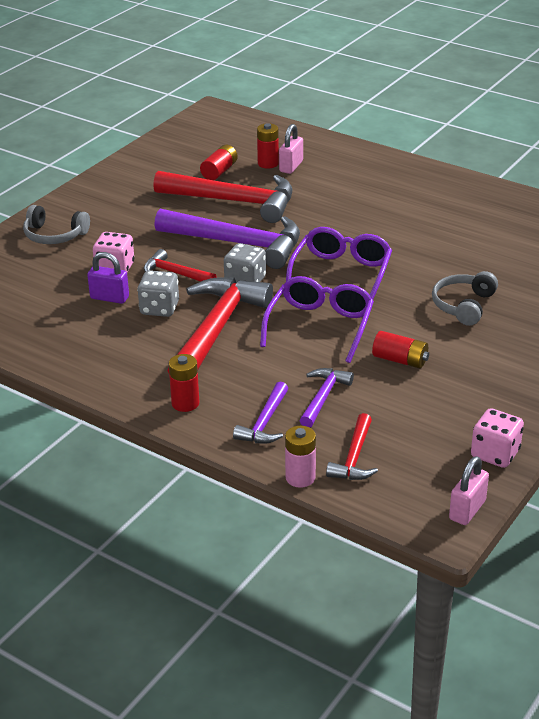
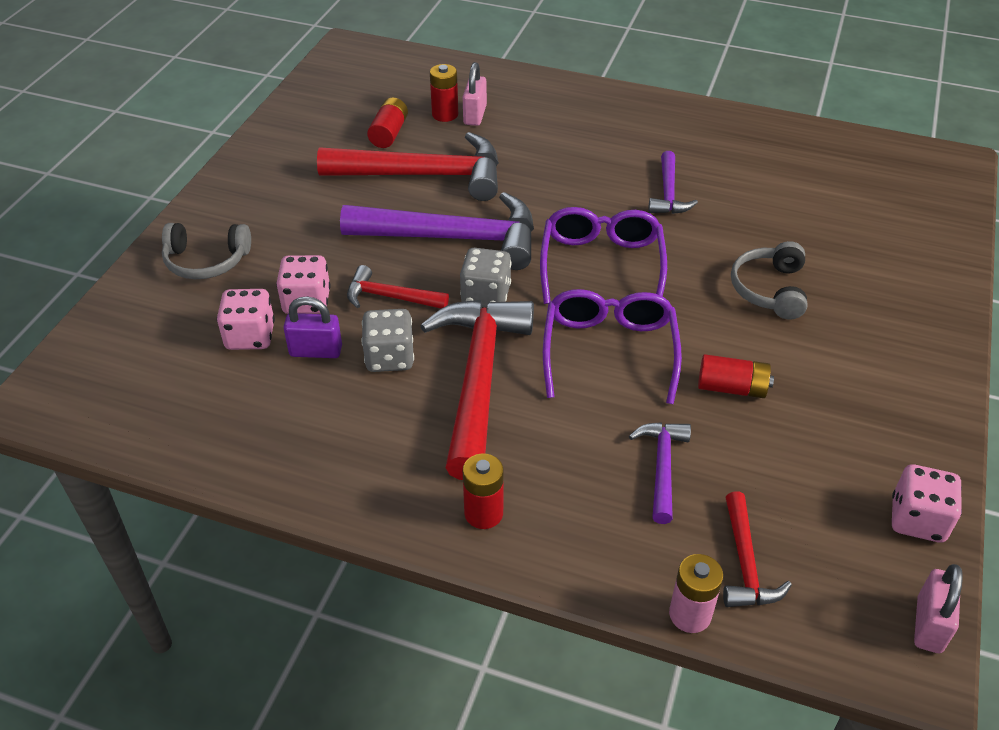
camera: 15 degrees left, 10 degrees up
(68, 283) = (250, 336): none -> pink dice
(265, 423) = (603, 526): purple hammer -> purple hammer (668, 193)

